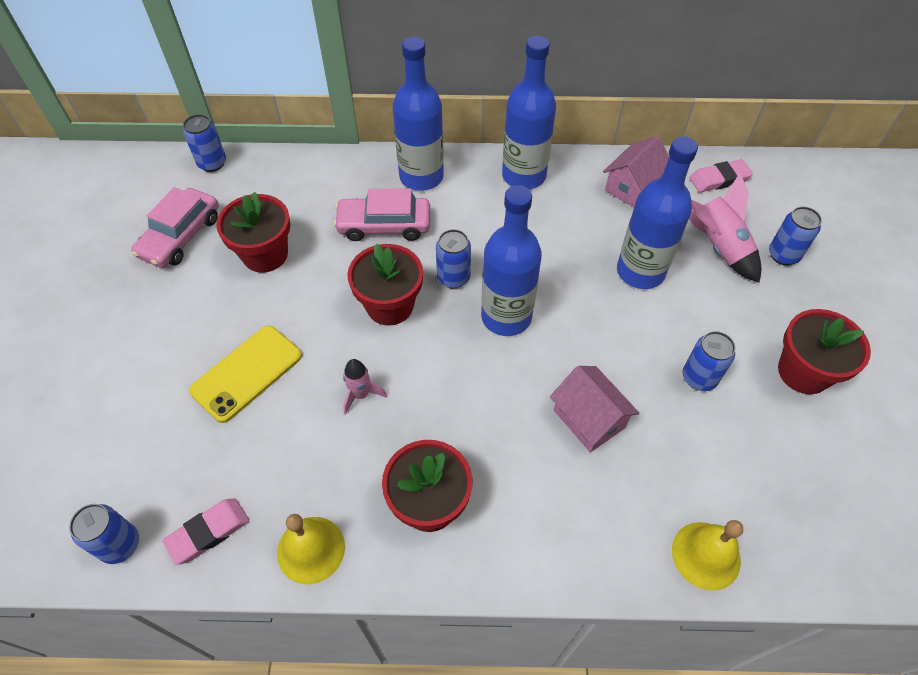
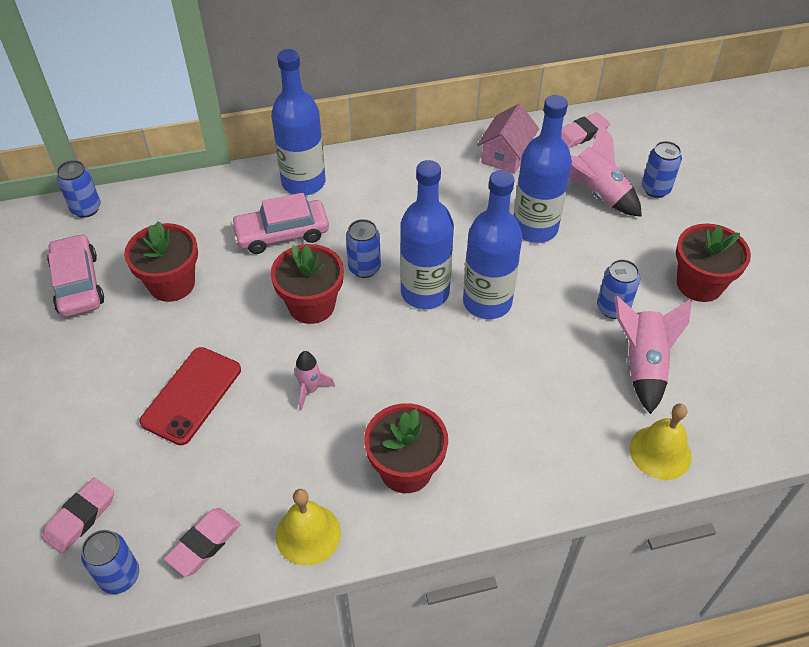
camera: 15 degrees left, 5 degrees down
(105, 473) = (80, 517): none -> pink eraser
(180, 236) = (78, 284): pink car -> pink car turned 150 degrees clockwise
(247, 373) = (191, 395): yellow phone -> red phone
(524, 176) = (402, 163): blue bottle -> blue bottle (487, 302)
(589, 419) = (527, 364): pink house -> none
(714, 449) = (643, 365): none -> pink rocket

